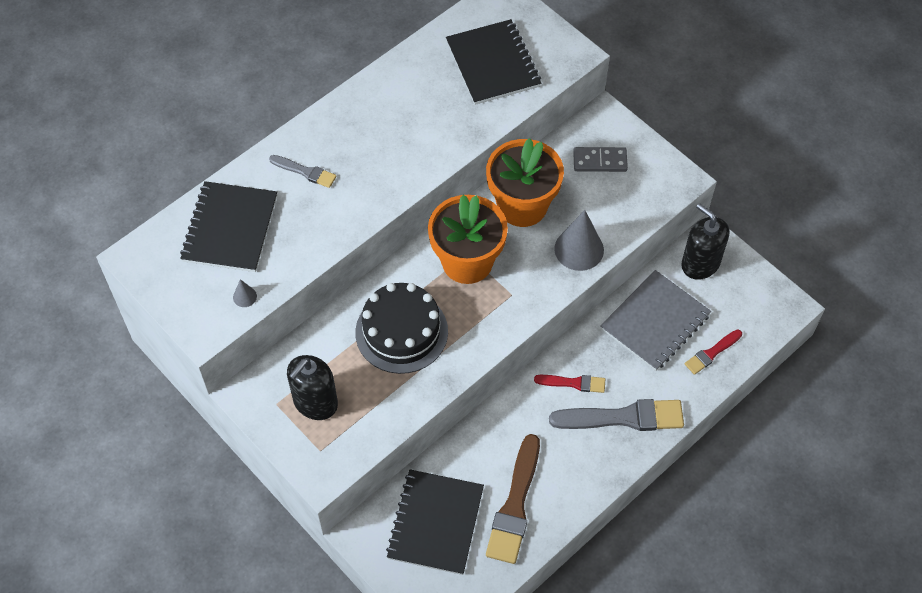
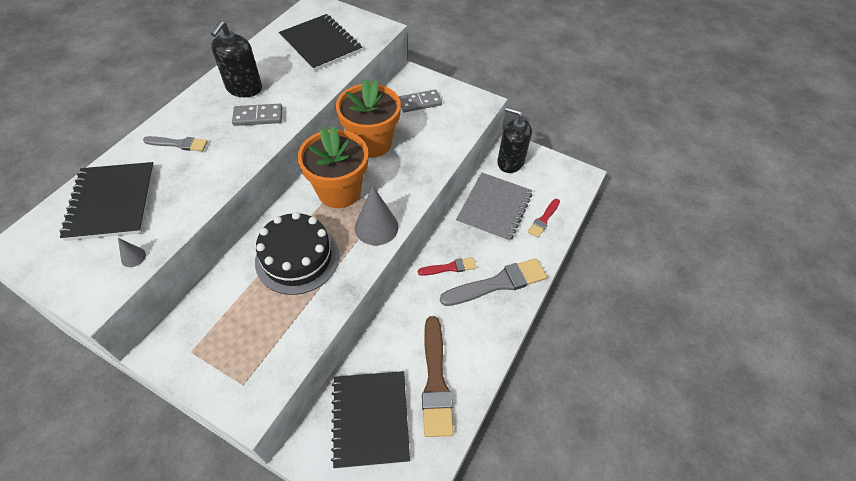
camera: 20 degrees left, 5 degrees down
(315, 402) = (229, 340): black soap dispenser -> black soap dispenser (244, 88)
(397, 155) = (258, 116): none -> grey domino
(579, 249) = (425, 163): grey cone -> grey cone (376, 227)

